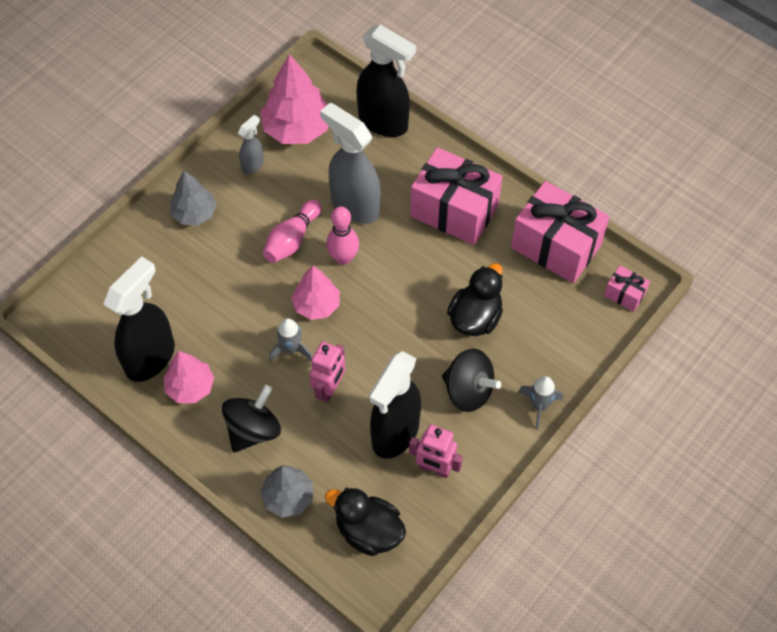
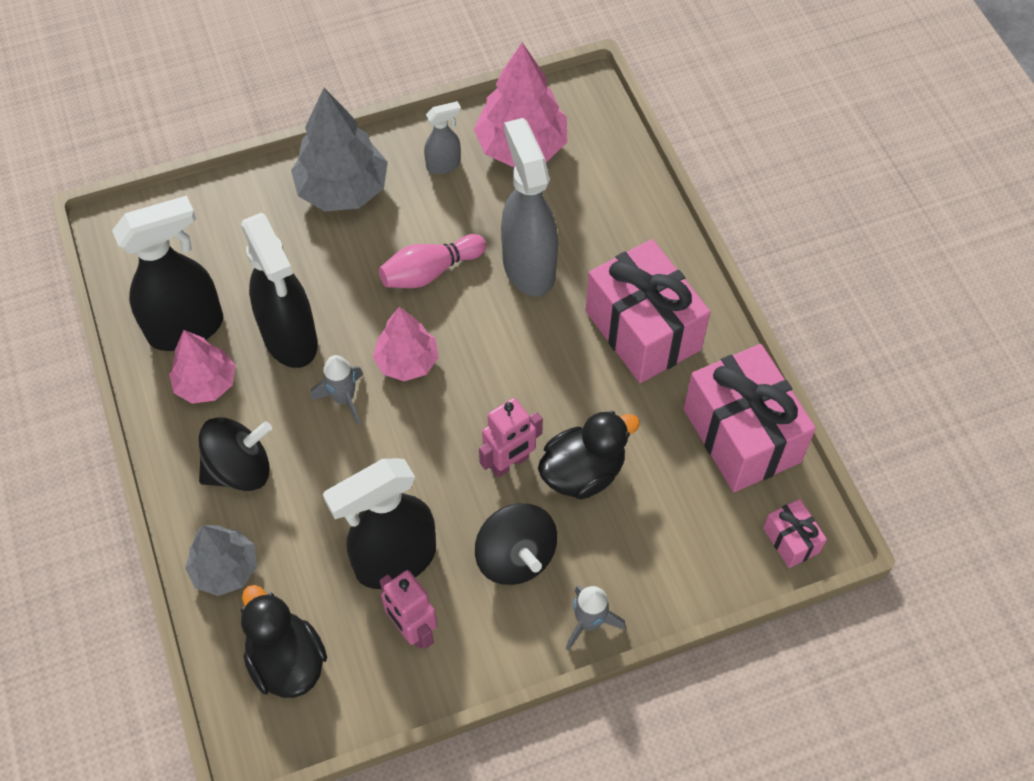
camera: 30 degrees right, 0 degrees up
(194, 213) = (343, 190): grey tree -> grey tree, size x1.58
(329, 389) = (356, 467): pink robot -> pink robot (509, 463)
(343, 258) = (474, 322): pink bowling pin -> none
(384, 122) = (627, 185): black spray bottle -> black spray bottle (290, 339)

